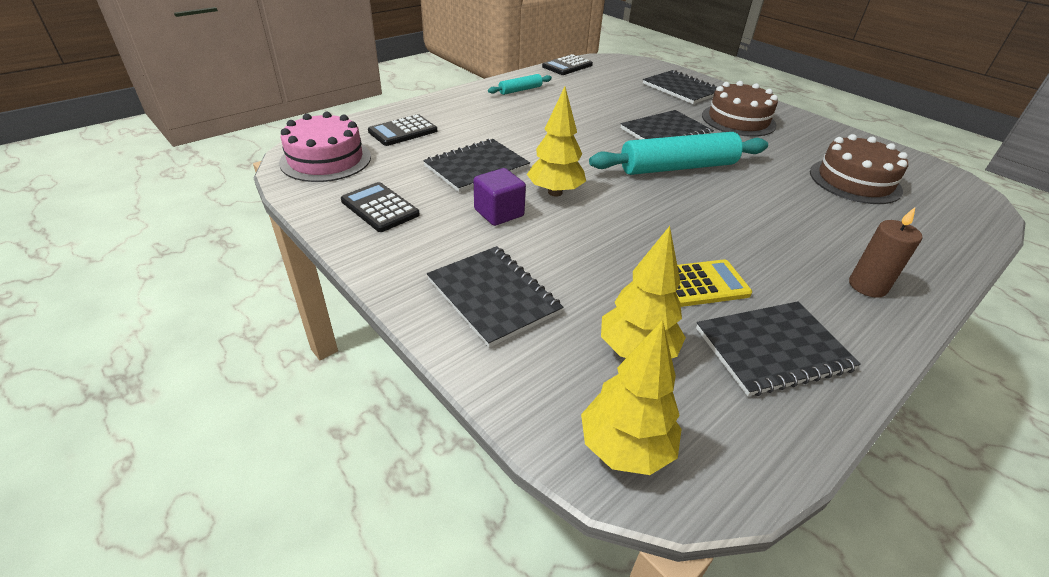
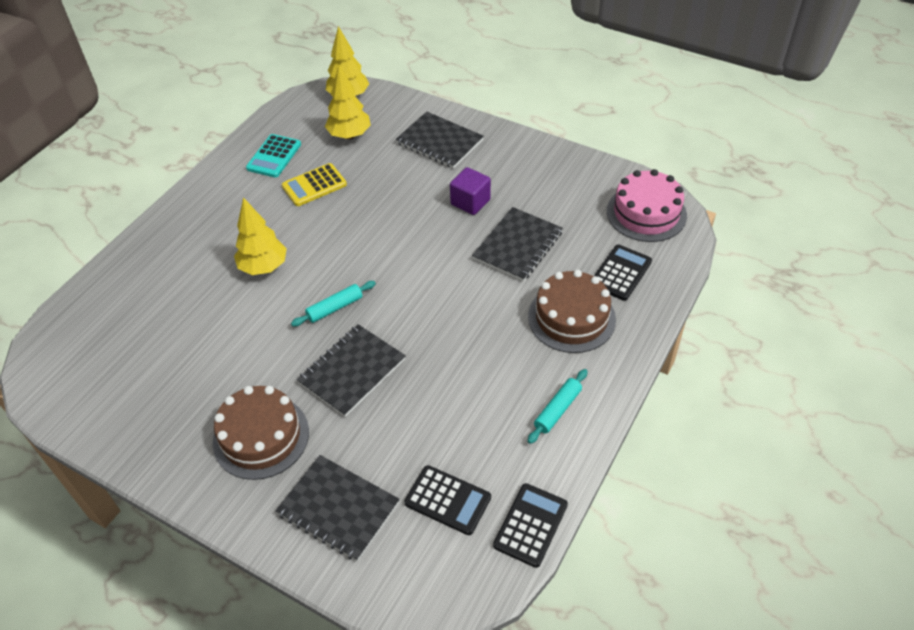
camera: 165 degrees right, 10 degrees up
(380, 208) = (557, 180): black calculator -> black calculator (448, 500)
(555, 192) = (437, 237): yellow tree -> yellow tree (264, 267)
(678, 167) = (335, 308): turquoise rolling pin -> turquoise rolling pin, size x0.49
(772, 349) = (274, 156): black notebook -> turquoise calculator
(854, 181) = (155, 346): brown cake -> brown cake (571, 318)
(867, 286) = (199, 217): brown candle -> none

